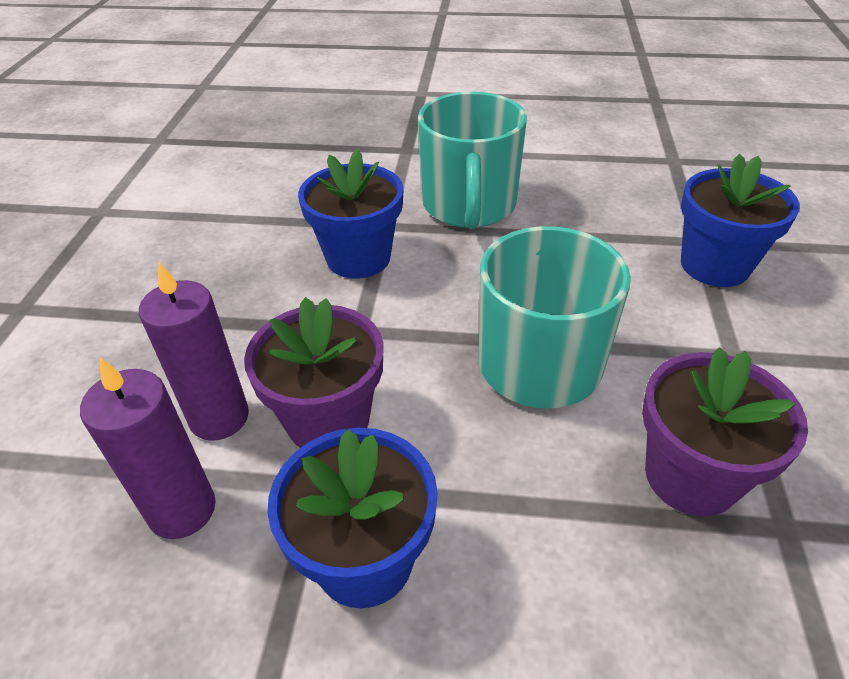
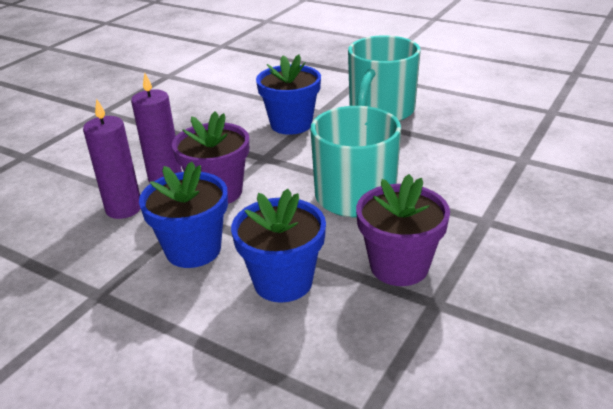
camera: 25 degrees right, 10 degrees down
(714, 265) = (520, 174): blue flower pot -> blue flower pot (283, 282)

